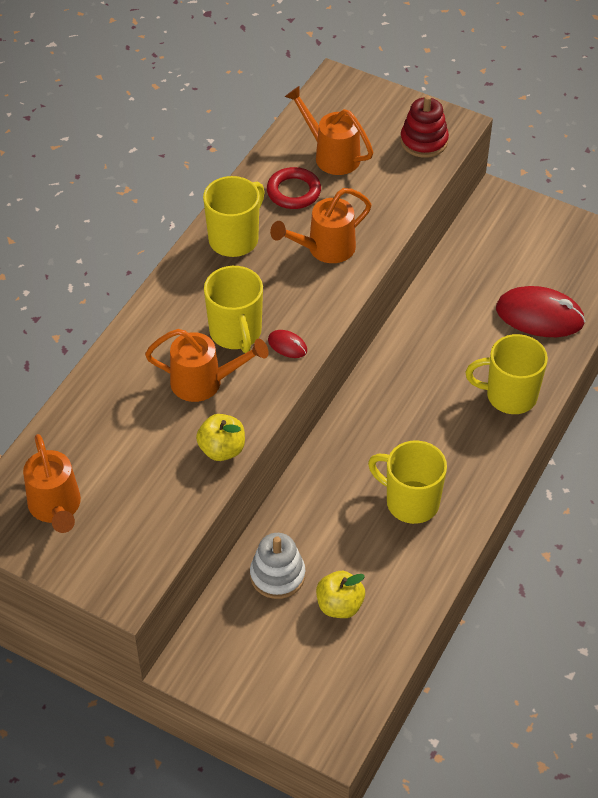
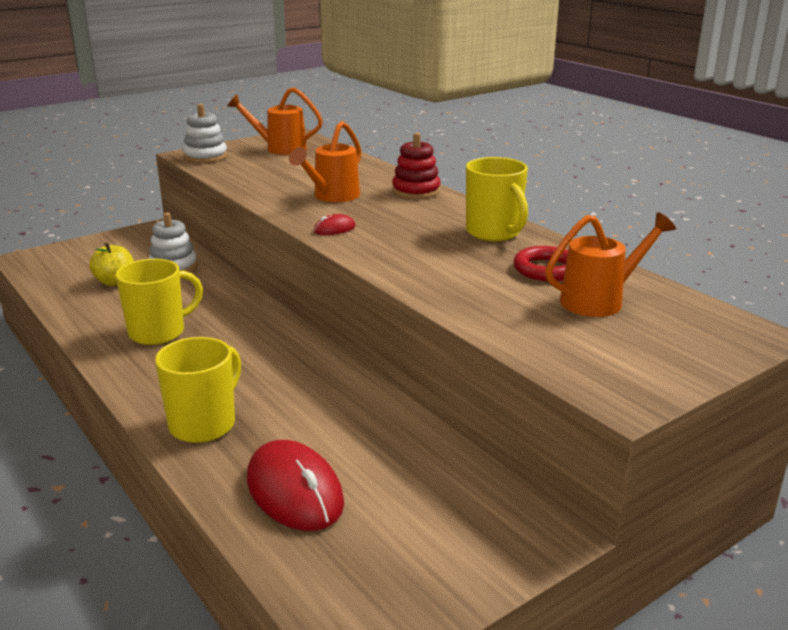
camera: 115 degrees right, 25 degrees down
(127, 567) = (205, 157): none -> white stacking toy
(222, 449) = (258, 192): yellow apple -> none
(236, 333) = (373, 214): yellow mug -> none
(325, 249) = (443, 267): orange watering can -> none
(424, 141) = (597, 365): red stacking toy -> red stacking toy (416, 191)
(539, 315) = (295, 491): red mouse -> red mouse turned 75 degrees counterclockwise

